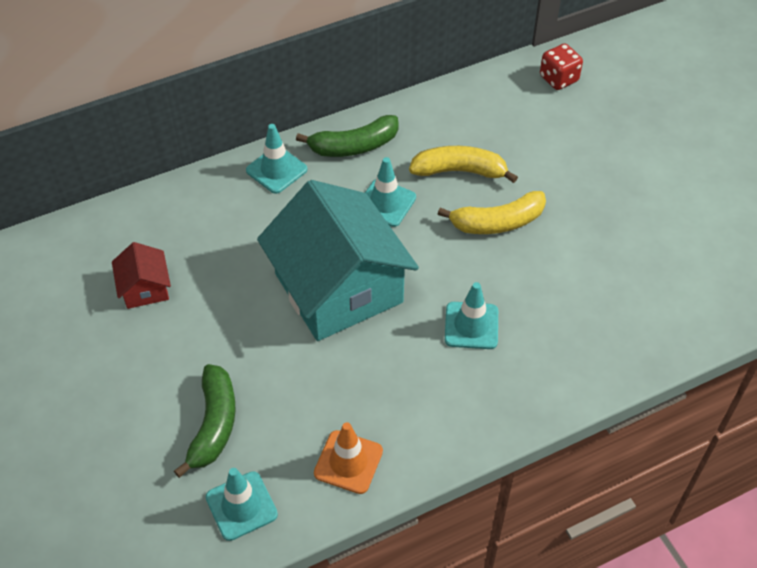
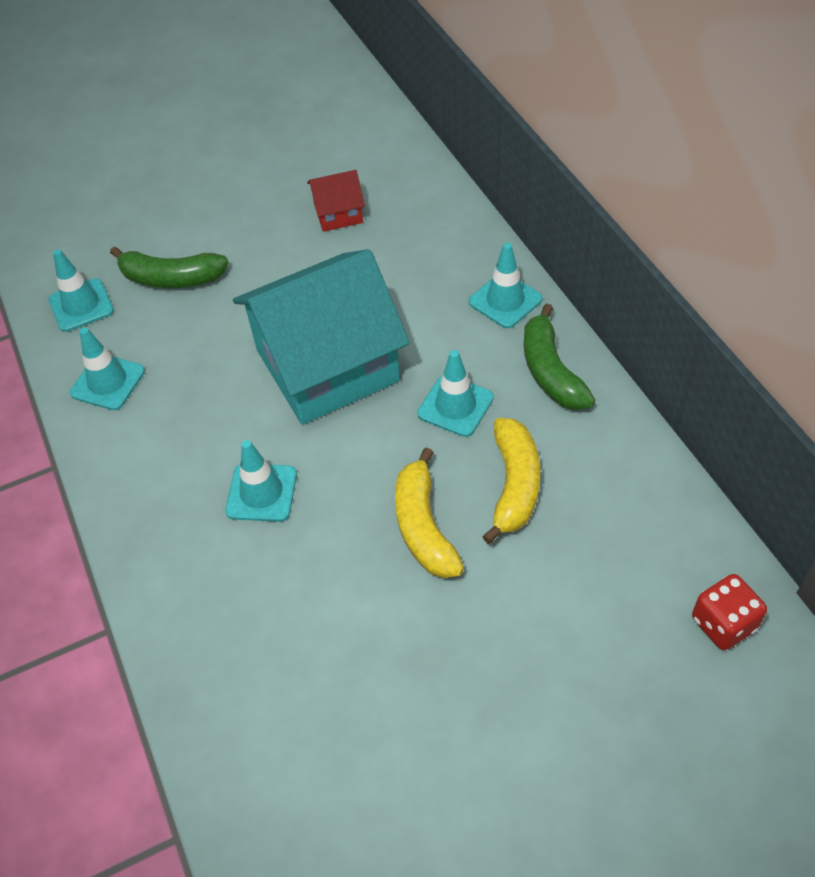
camera: 95 degrees right, 0 degrees up
(348, 462) = (108, 382): orange traffic cone -> turquoise traffic cone

